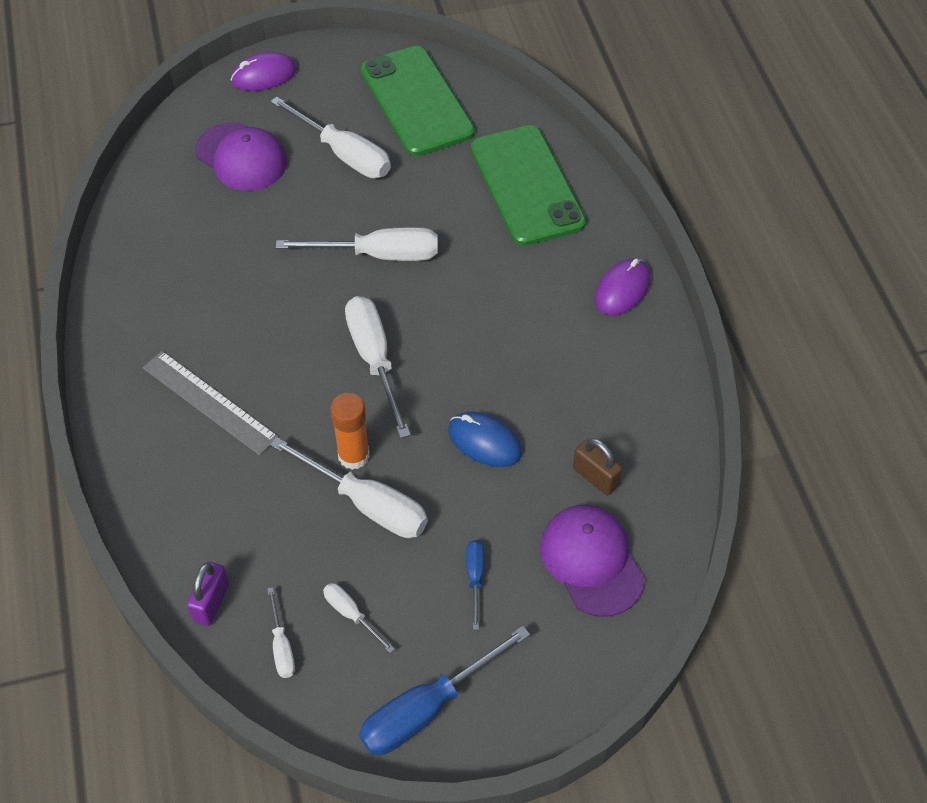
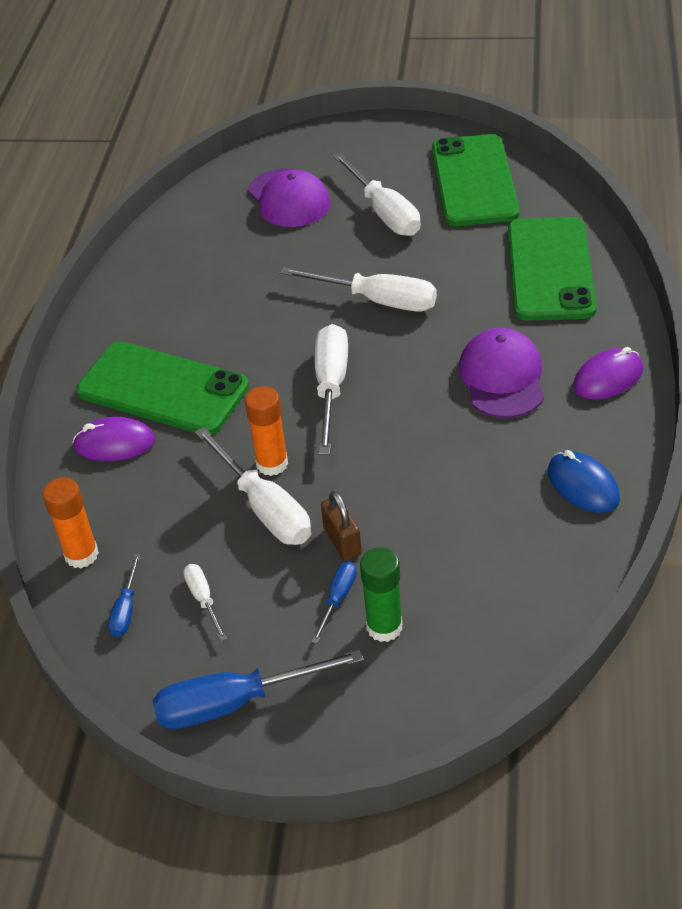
camera: 25 degrees right, 10 degrees down
(209, 402) = (163, 389): grey ruler -> green phone
(211, 602) = (81, 555): purple padlock -> orange glue stick
(264, 75) = (341, 138): purple mouse -> purple mouse (114, 443)
(282, 646) = (126, 609): white screwdriver -> blue screwdriver
(484, 442) = (404, 481): blue mouse -> blue mouse (583, 485)
(528, 593) = (384, 627): none -> green glue stick
(591, 561) = (463, 615): purple cap -> purple cap (502, 377)
(595, 477) = (503, 539): brown padlock -> brown padlock (342, 541)

